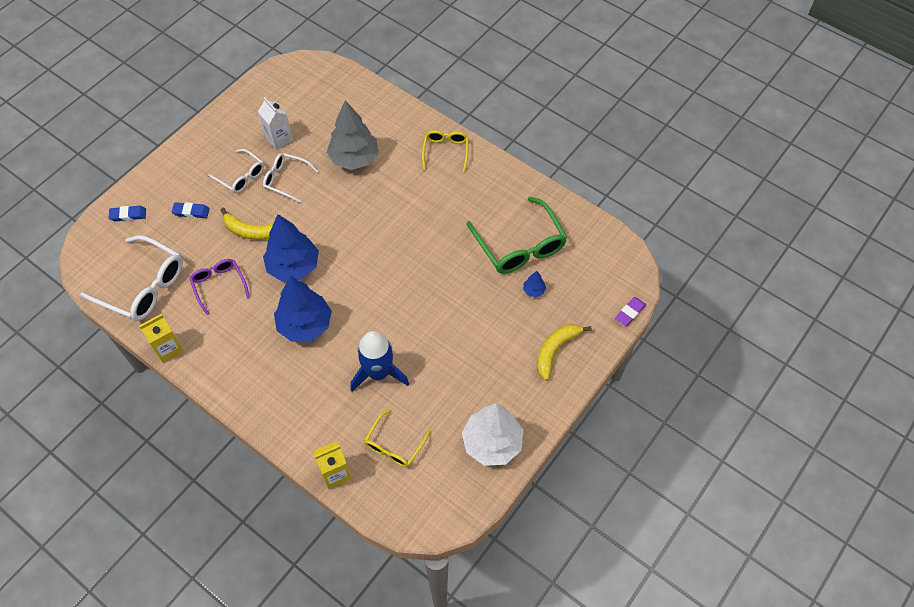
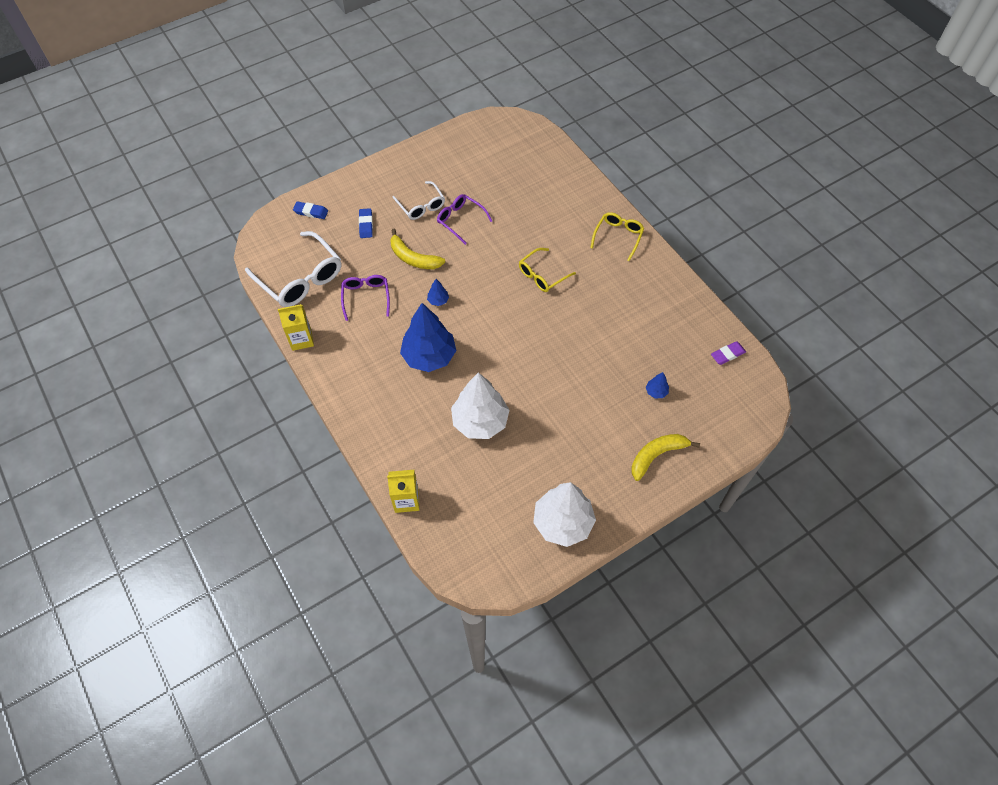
camera: 20 degrees right, 0 degrees up
(191, 212) = (366, 225): blue eraser -> blue eraser turned 60 degrees clockwise
(279, 139) = (467, 182): white carton -> none
(286, 179) = (460, 220): white glasses -> purple glasses
(293, 266) = (438, 300): blue tree -> blue tree, size x0.41
(354, 158) = (530, 219): grey tree -> none
(378, 372) = (480, 421): blue rocket -> white tree
(394, 445) = (470, 493): yellow glasses -> yellow glasses (542, 275)
(520, 246) = (658, 345): green glasses -> none
(630, 313) = (745, 443): purple eraser -> purple eraser (727, 354)

